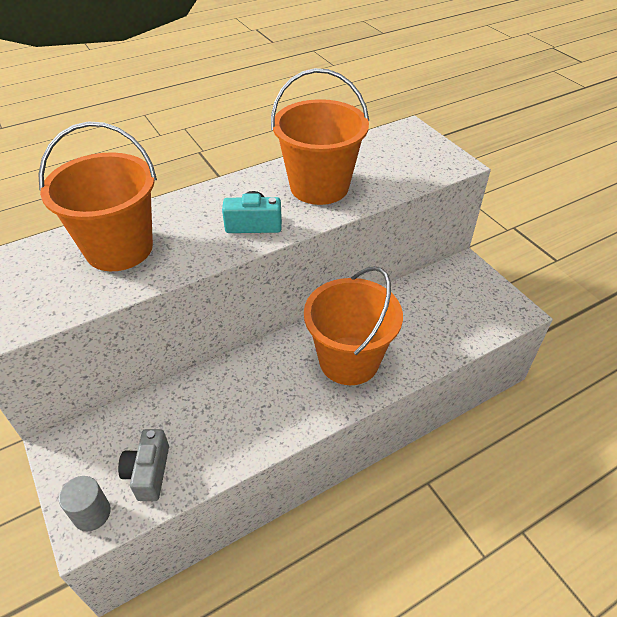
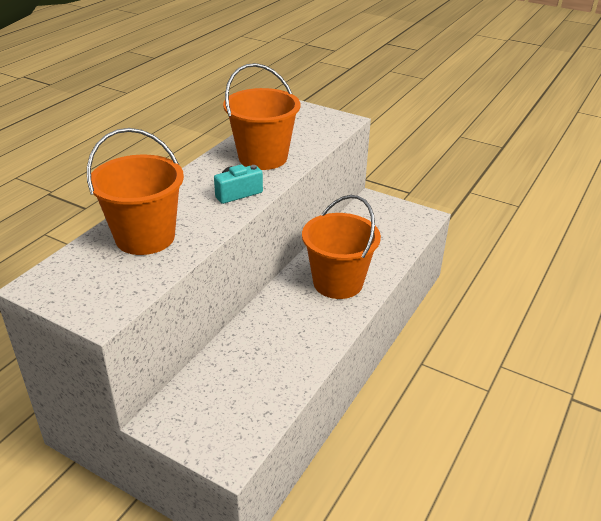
camera: 30 degrees left, 10 degrees down
(92, 513) = (227, 447): grey cylinder -> none
(148, 472) = (249, 405): grey camera -> none

